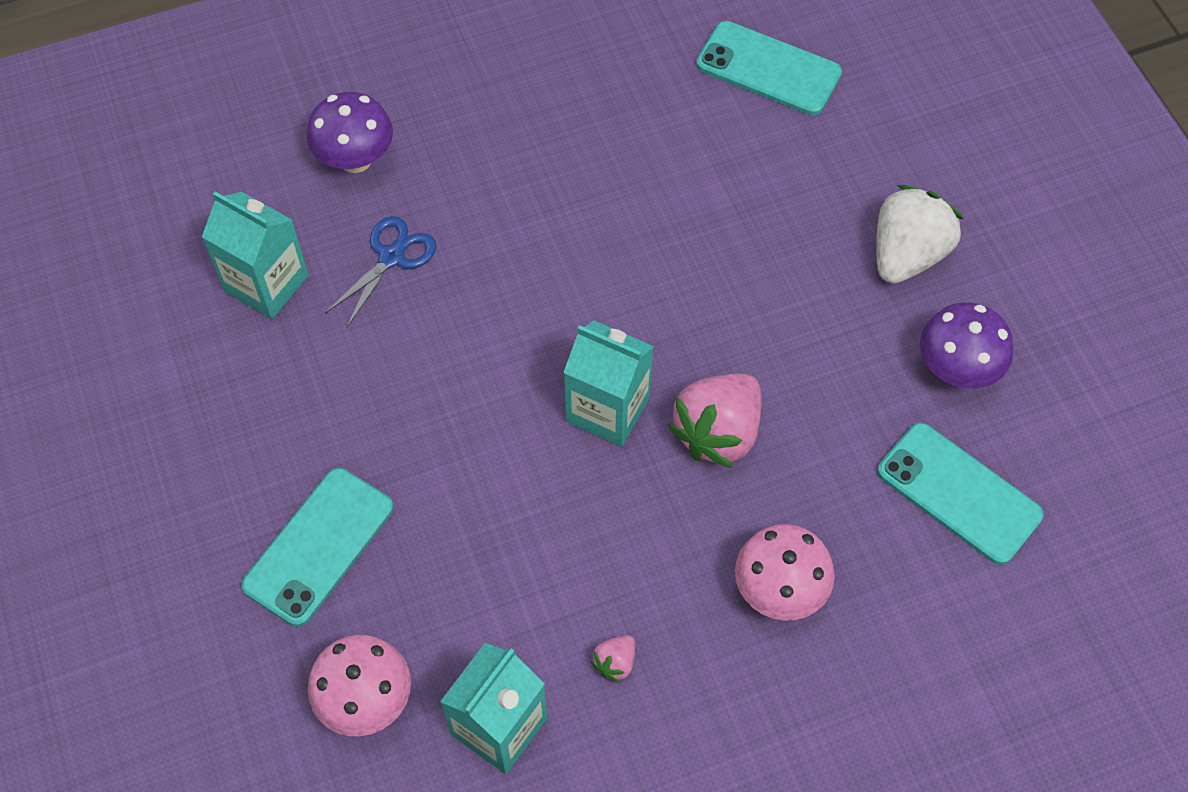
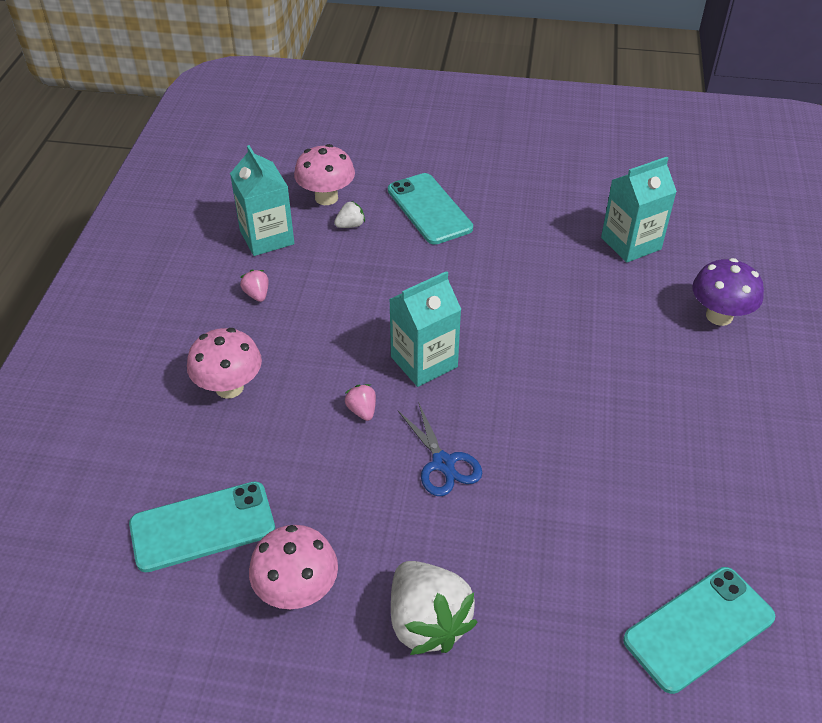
camera: 120 degrees right, 15 degrees down
(391, 257) = (619, 304): blue scissors -> blue scissors (443, 463)
(410, 629) = (350, 225): none -> white strawberry
(718, 433) = (362, 410): pink strawberry -> pink strawberry, size x0.45
(956, 369) = (297, 590): purple mushroom -> pink mushroom

